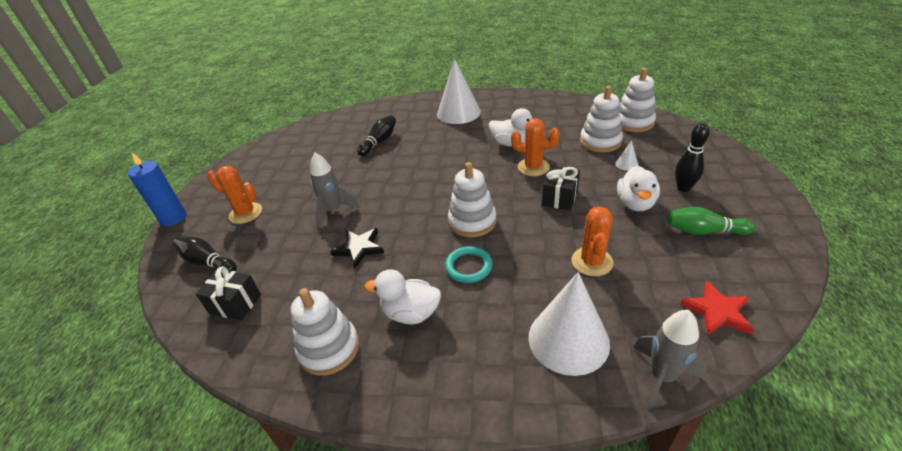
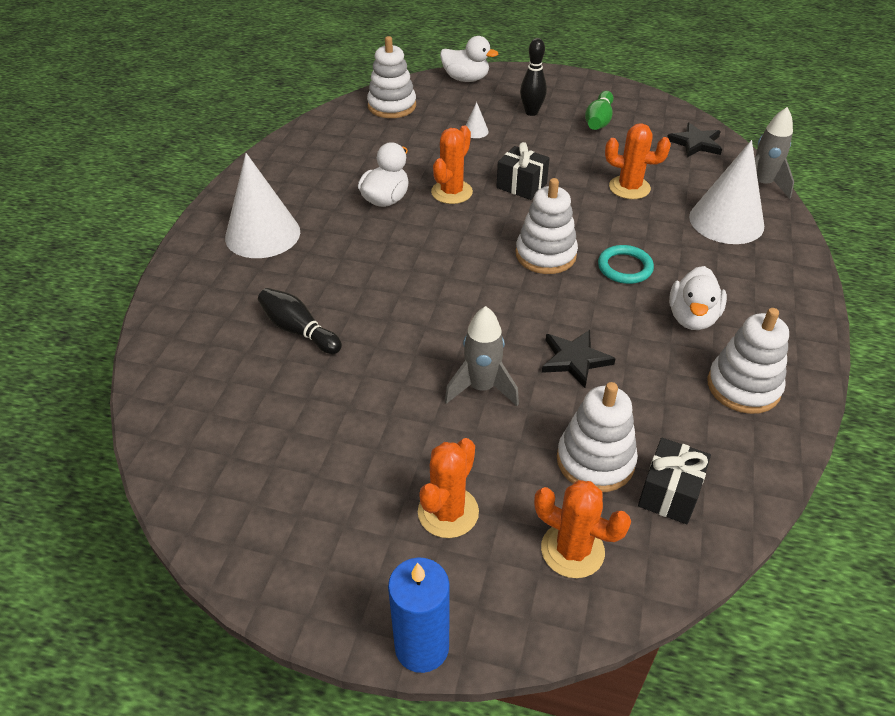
camera: 85 degrees left, 5 degrees up
(207, 262) = (572, 550): black bowling pin -> orange cactus
(600, 142) = (420, 136): white stacking toy -> white stacking toy (595, 461)
(635, 203) = (547, 143): white duck -> white duck (466, 79)
(717, 311) = (695, 143): red star -> black star

